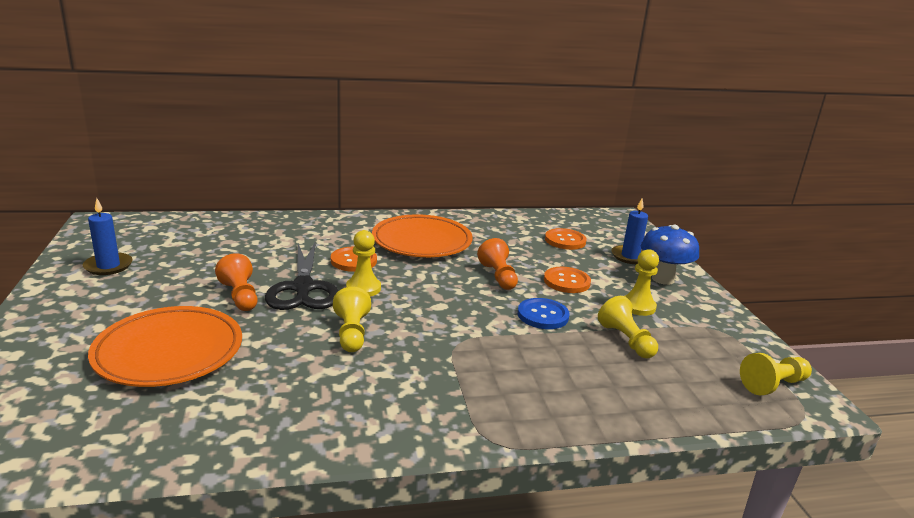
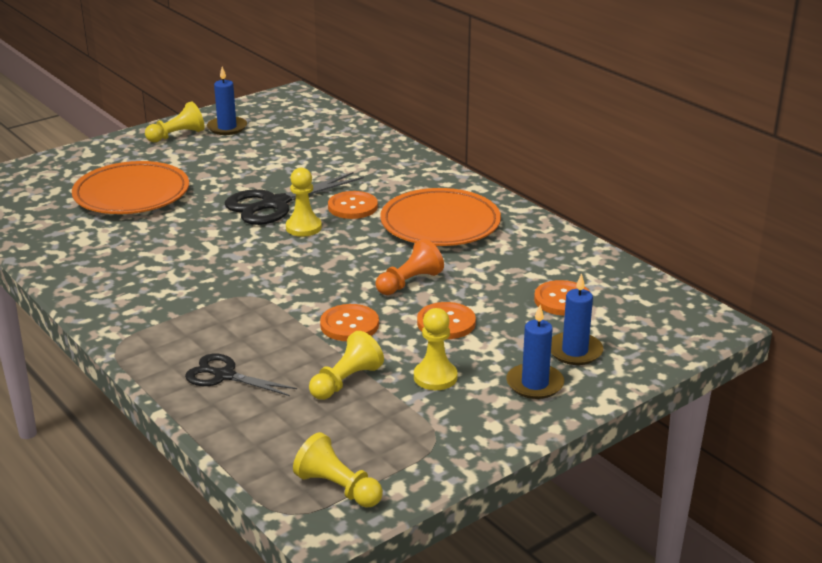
camera: 65 degrees right, 5 degrees up
(240, 296) = (234, 187): orange pawn -> none
(351, 333) = (221, 247): yellow pawn -> yellow pawn (177, 135)
(543, 315) = (349, 325): blue button -> orange button
(587, 392) = (224, 375): none -> black scissors
(663, 279) = (535, 384): blue mushroom -> blue candle

